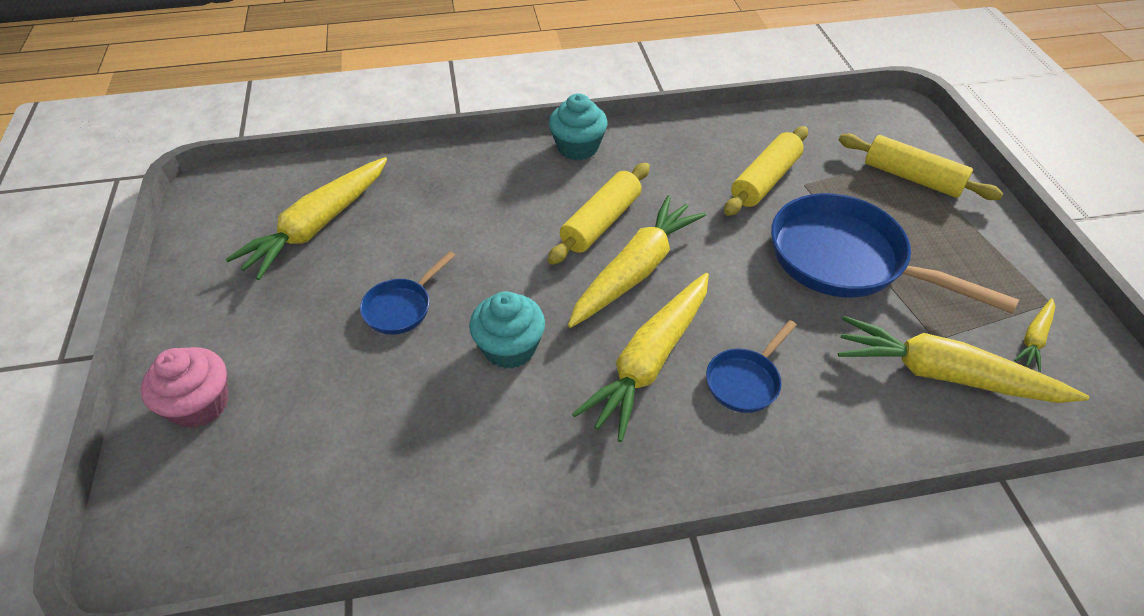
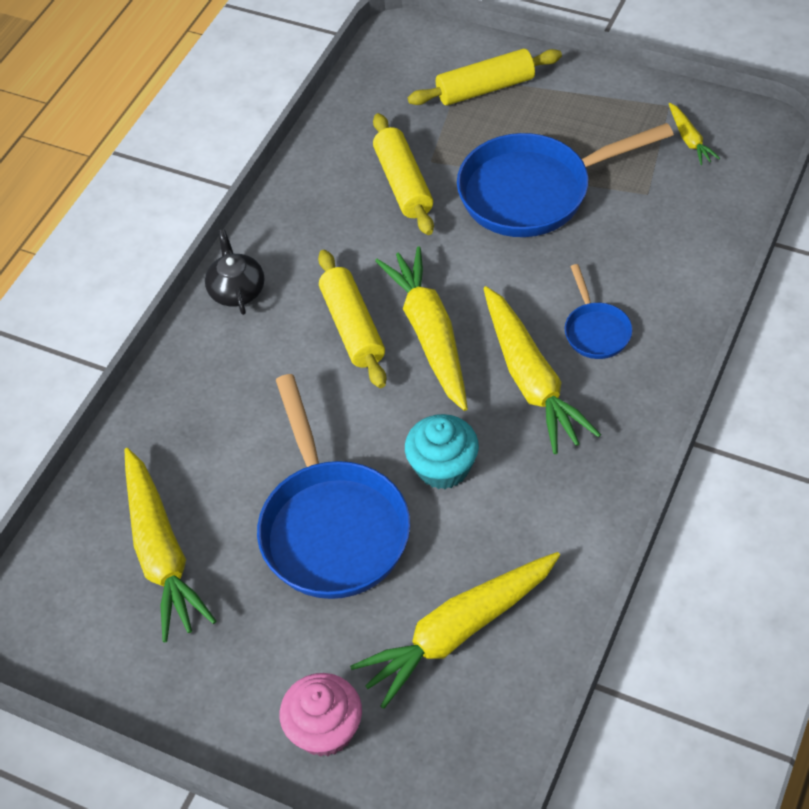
camera: 50 degrees left, 5 degrees up
(401, 307) = (332, 527): blue pan -> blue pan, size x2.09
(578, 147) = (237, 290): turquoise cupcake -> black teapot
(944, 375) = (679, 212): yellow carrot -> yellow carrot (458, 632)

